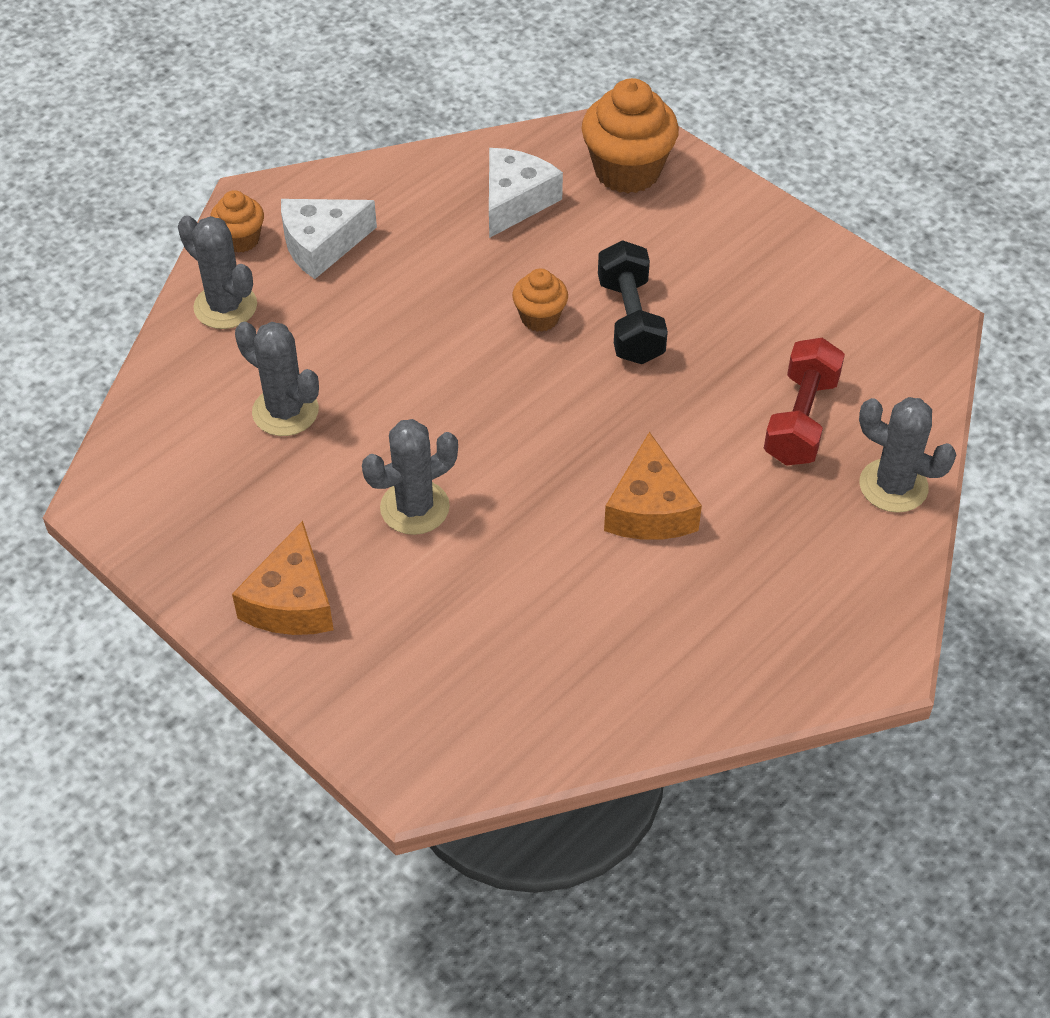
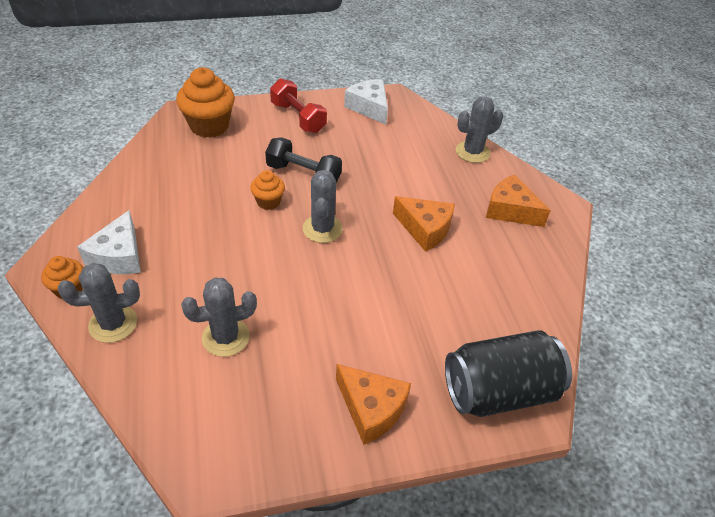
camera: 60 degrees left, 5 degrees down
(415, 507) = (349, 316): grey cactus -> grey cactus (322, 229)
(419, 723) = (499, 391): none -> black can
(515, 201) = (182, 169): white cheese -> white cheese (369, 107)
(796, 594) = (510, 210): none -> orange cheese
(800, 420) = (413, 157): red dumbbell -> red dumbbell (298, 118)

